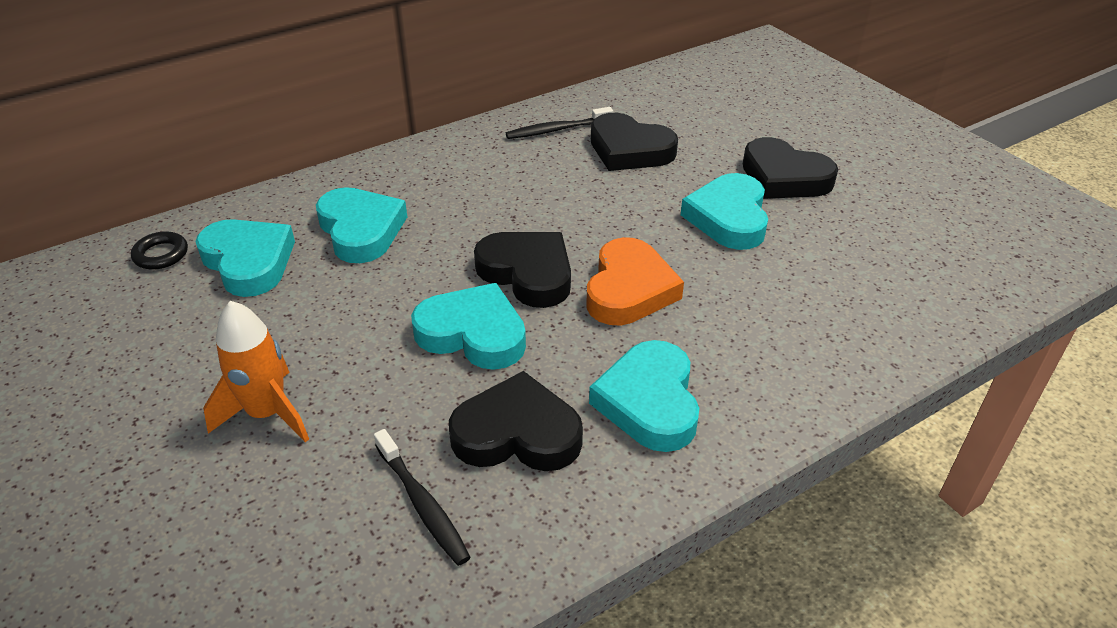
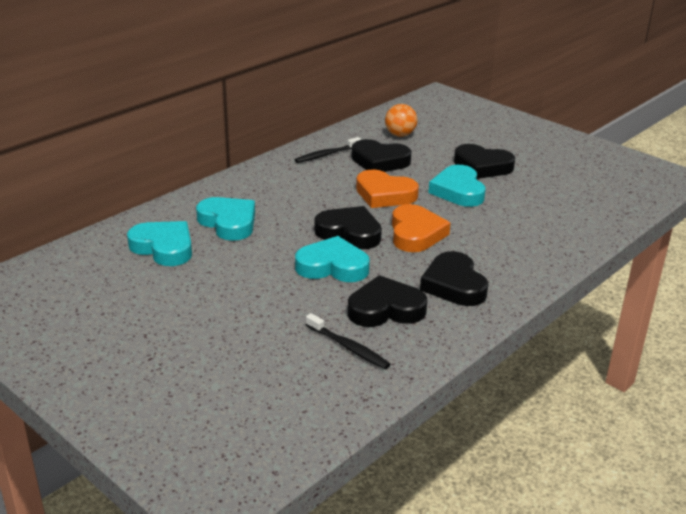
camera: 15 degrees left, 10 degrees down
(161, 254) = (100, 251): black ring -> none
(267, 414) = (228, 320): orange rocket -> none
(611, 210) = (384, 194): none -> orange heart
(649, 402) = (454, 285): turquoise heart -> black heart
(679, 107) = (400, 135): none -> orange ball

